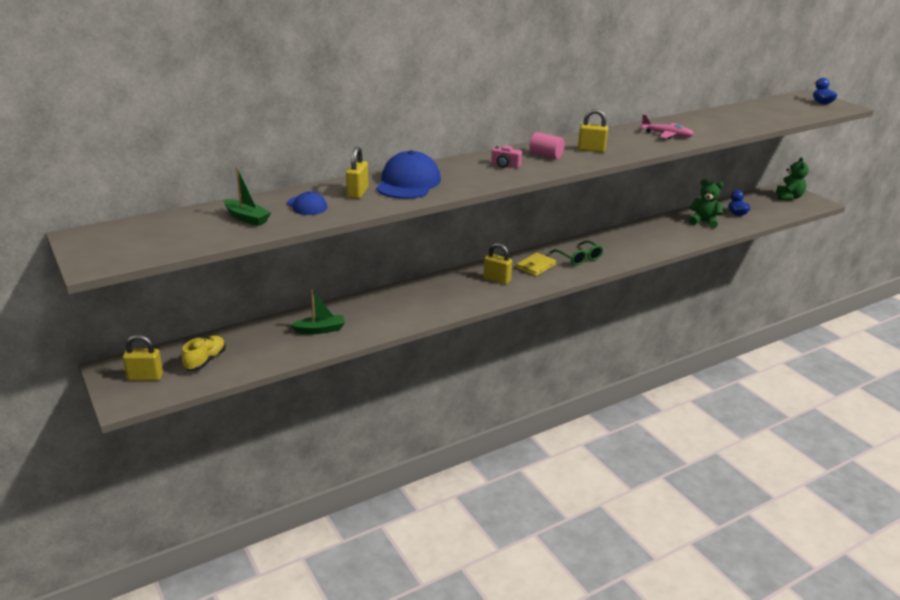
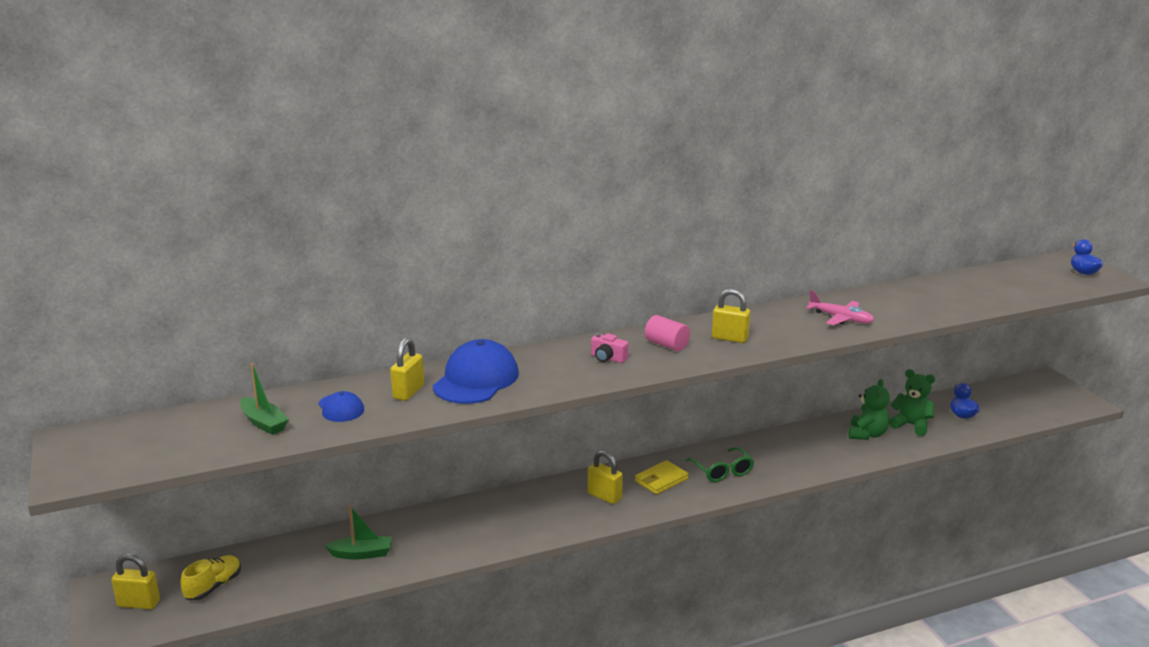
camera: 10 degrees right, 5 degrees down
(788, 197) = (1045, 393): green teddy bear -> green teddy bear (867, 434)

